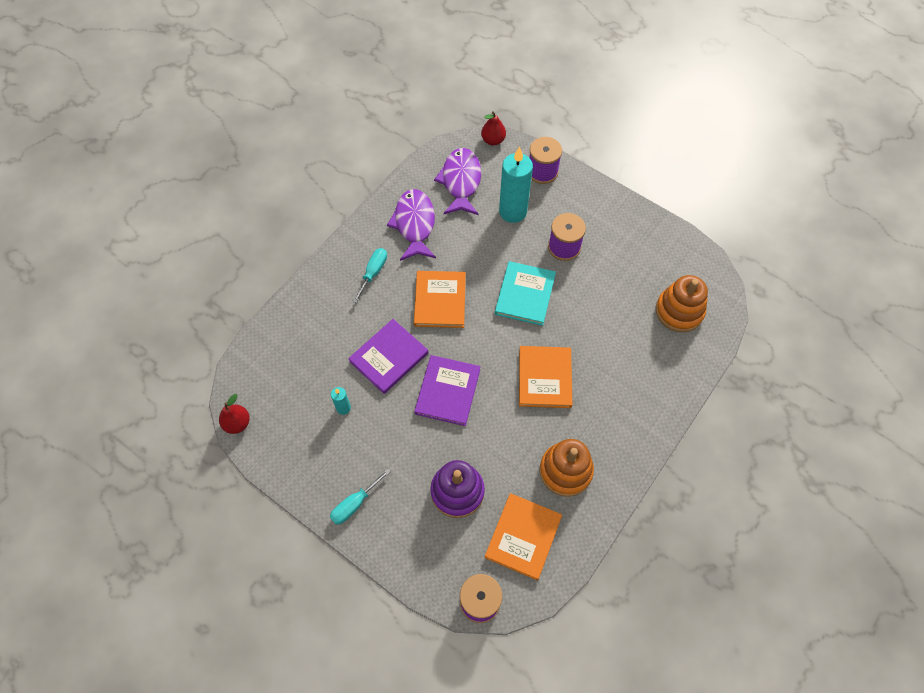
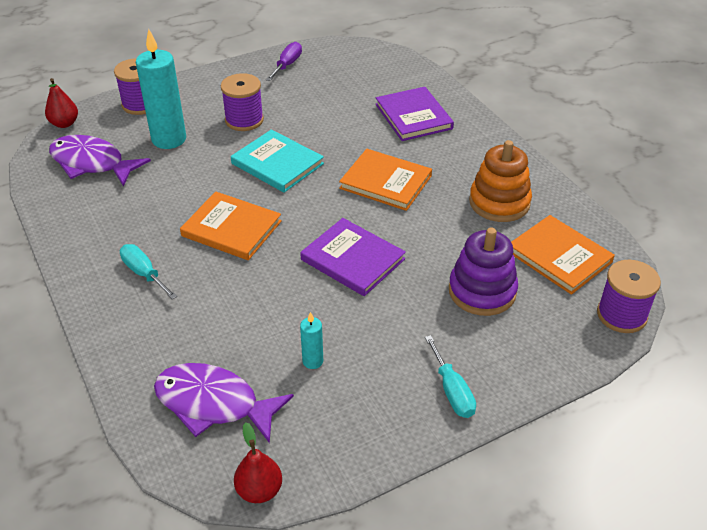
camera: 65 degrees left, 20 degrees down
(389, 357) = (273, 296): purple book -> purple book (413, 116)
(414, 224) = (111, 217): purple fish -> purple fish (213, 404)
(656, 240) = (287, 65): none -> purple screwdriver
(679, 311) = (373, 78): orange stacking toy -> none

